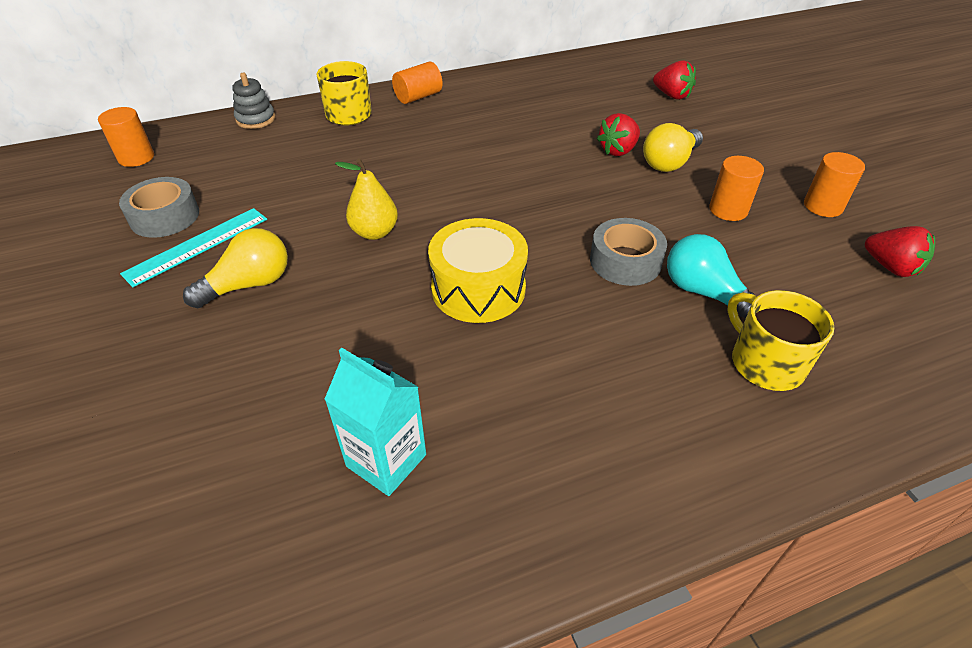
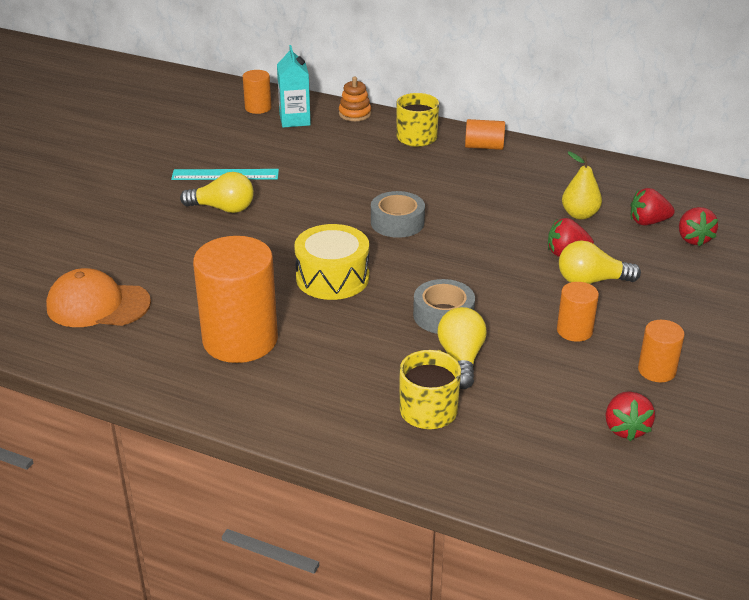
camera: 45 degrees right, 10 degrees down
(165, 216) = (230, 150): grey tape -> grey tape (397, 222)
(253, 520) = (98, 305): none -> orange cap
(256, 119) = (355, 114): grey stacking toy -> orange stacking toy
(374, 232) = (323, 217): yellow pear -> yellow pear (579, 214)
(386, 460) = (175, 319): turquoise carton -> turquoise carton (294, 120)
(496, 427) = (240, 340): none -> orange cylinder
(626, 98) = (648, 222): none -> red strawberry
(704, 292) = (461, 359): turquoise light bulb -> yellow light bulb

